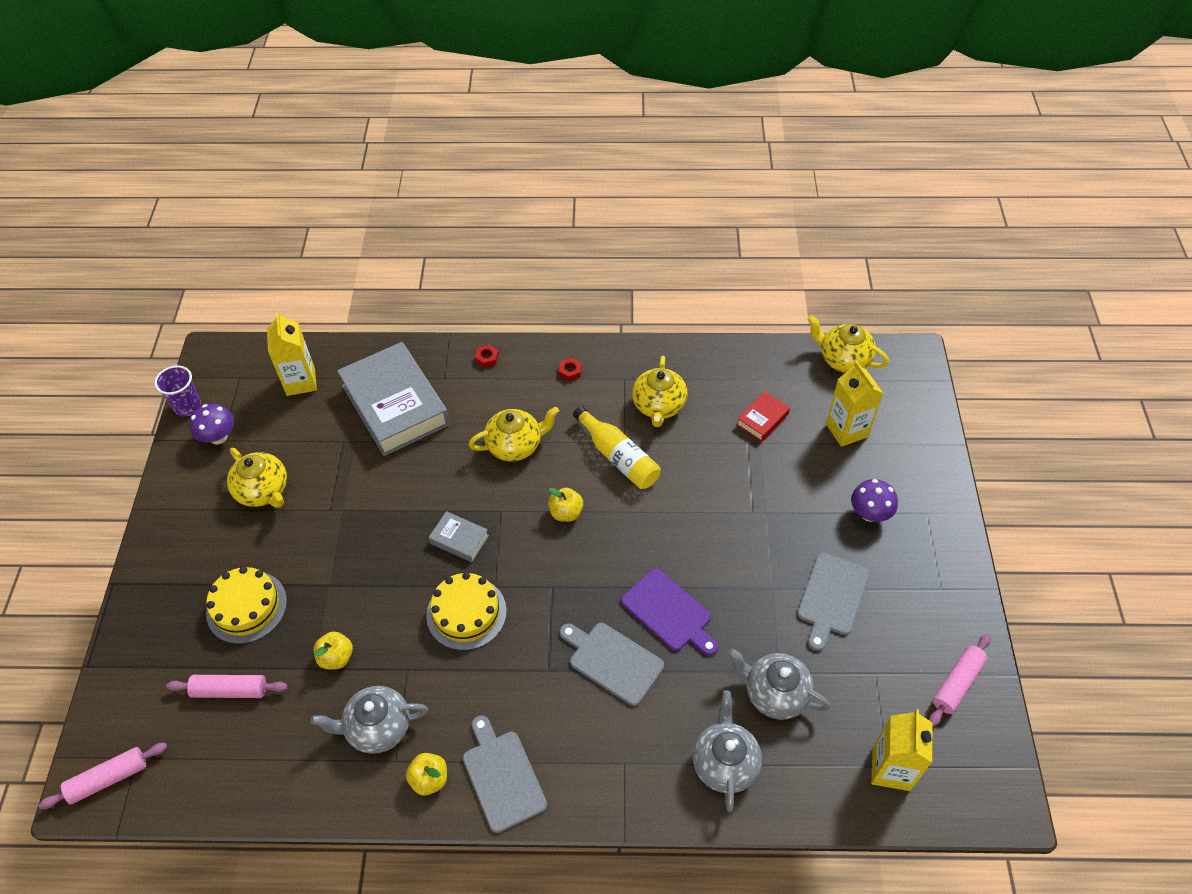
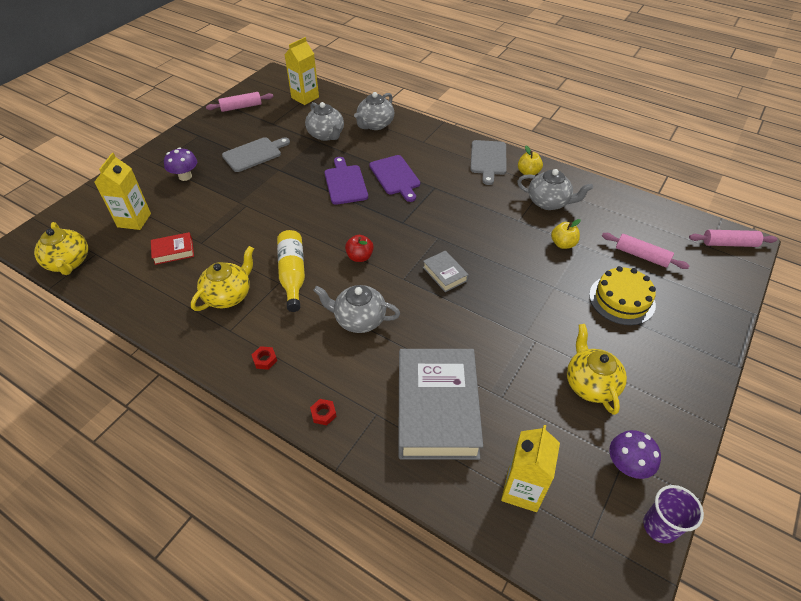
camera: 150 degrees left, 5 degrees down
(466, 613) = (465, 232): yellow cake -> none
(515, 445) = (359, 319): yellow teapot -> grey teapot
(566, 513) = (360, 257): yellow apple -> red apple
(613, 661) = (395, 176): grey cutting board -> purple cutting board

